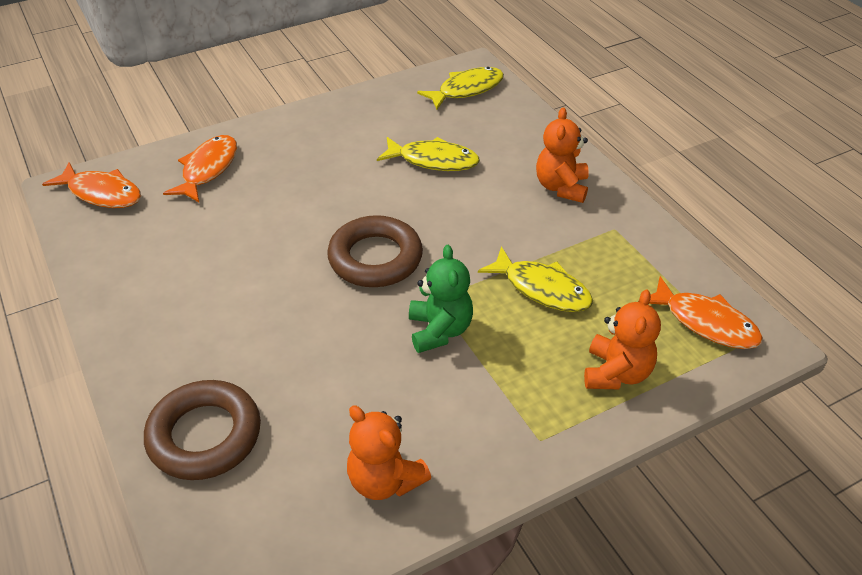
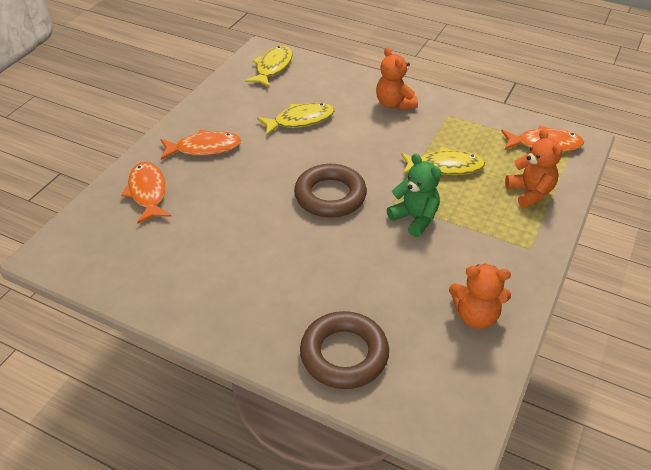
camera: 35 degrees left, 0 degrees up
(102, 193) = (82, 245): orange fish -> orange fish (204, 148)

